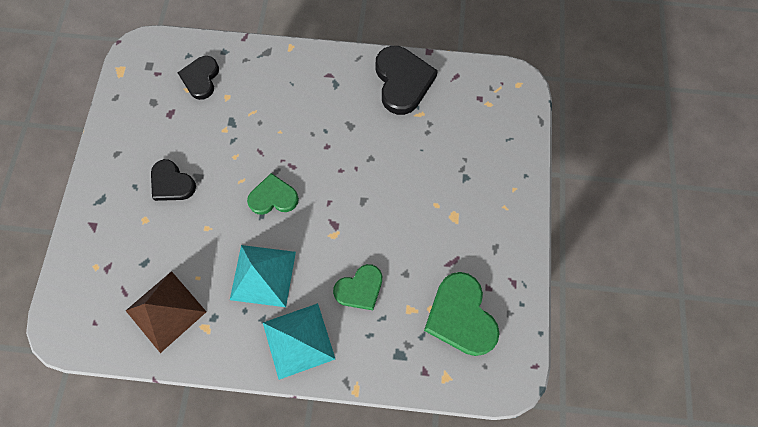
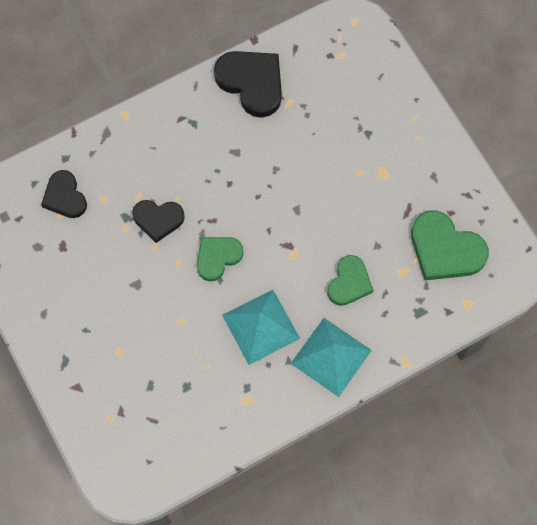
camera: 35 degrees left, 0 degrees up
(166, 311) = (202, 410): brown pyramid -> none
(172, 183) = (117, 305): black heart -> black heart (158, 219)

